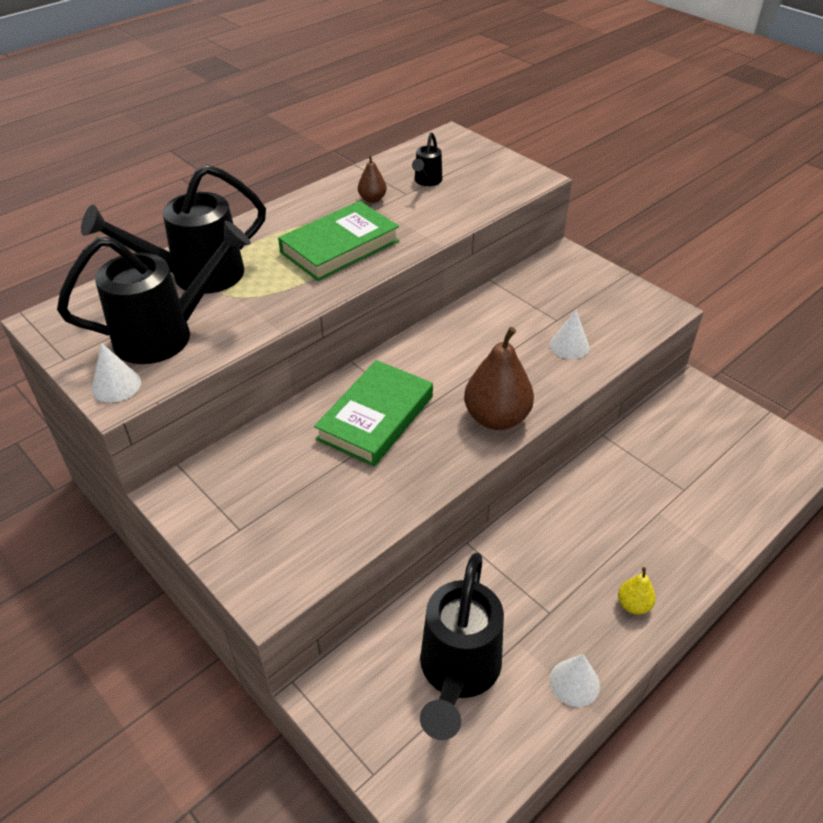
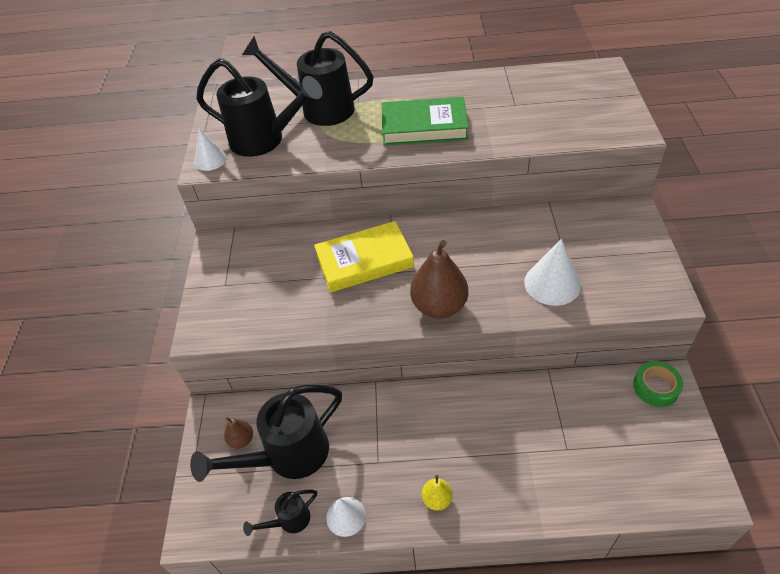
camera: 45 degrees right, 5 degrees up
(372, 199) = (485, 99): brown pear -> brown pear (241, 440)
(375, 418) = (364, 261): green book -> yellow book
(427, 181) = (541, 100): black watering can -> black watering can (289, 521)
(569, 345) = (552, 283): white cone -> white cone, size x1.56
(693, 399) = (655, 387): none -> green tape

